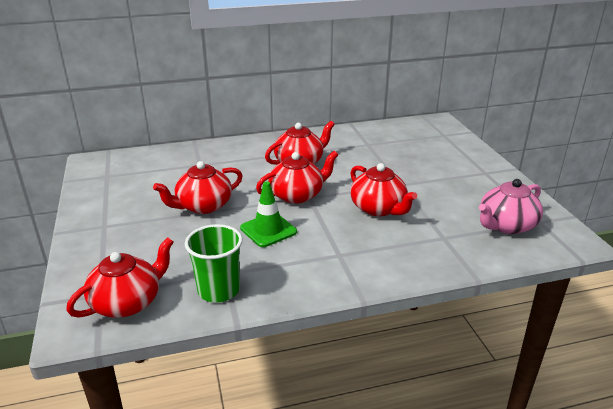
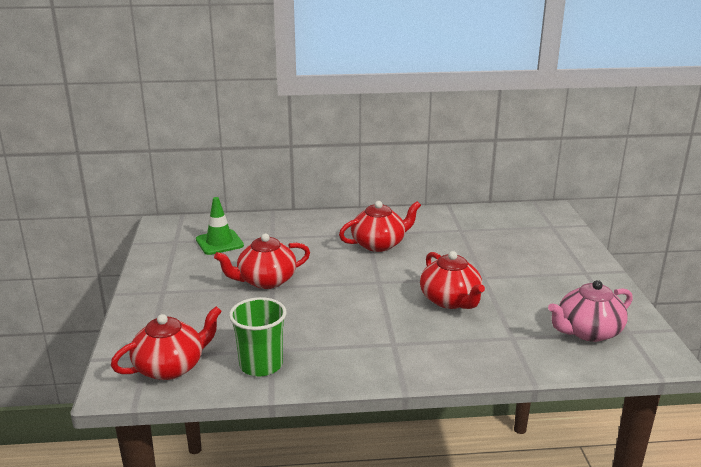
camera: 10 degrees right, 5 degrees down
(268, 230) = (326, 311): green traffic cone -> green traffic cone (219, 242)
(297, 195) = (367, 278): red teapot -> none

